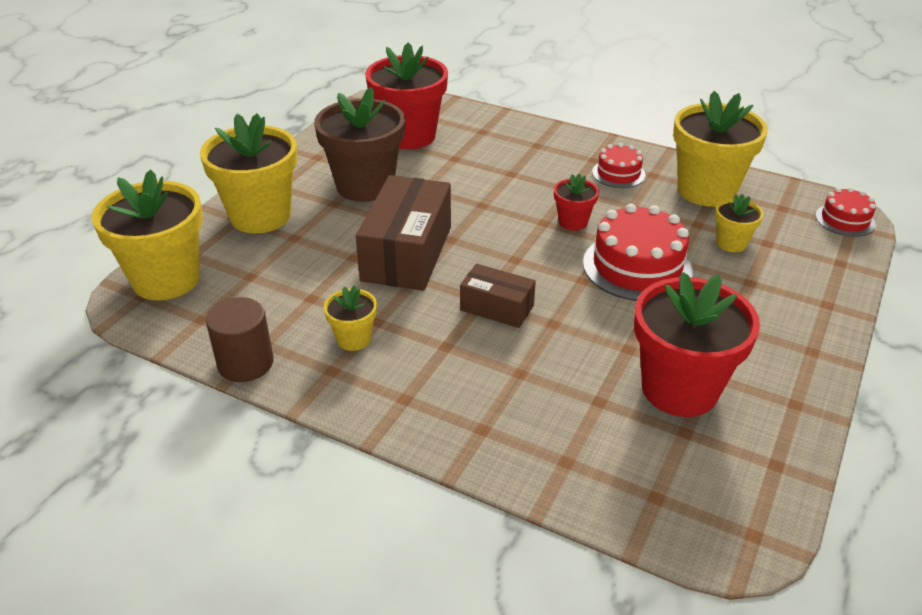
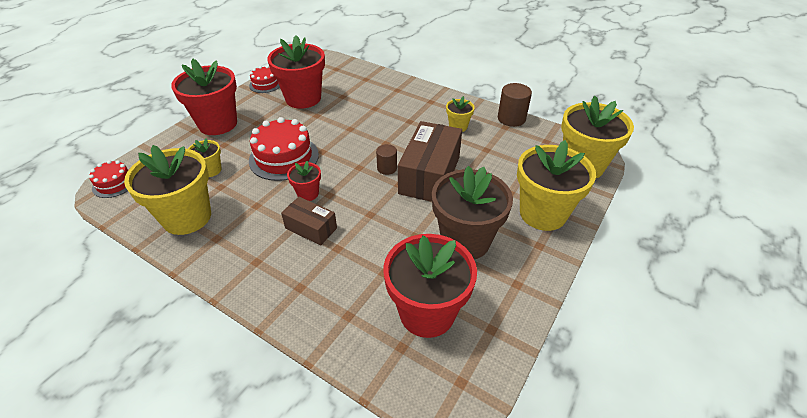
camera: 175 degrees left, 5 degrees up
(472, 259) = (387, 168): none -> brown cylinder
(496, 308) = (378, 138): brown box -> brown box (311, 228)
(618, 173) = (244, 241): red cake -> red cake (265, 84)
(797, 319) = (218, 124): none -> red flower pot

